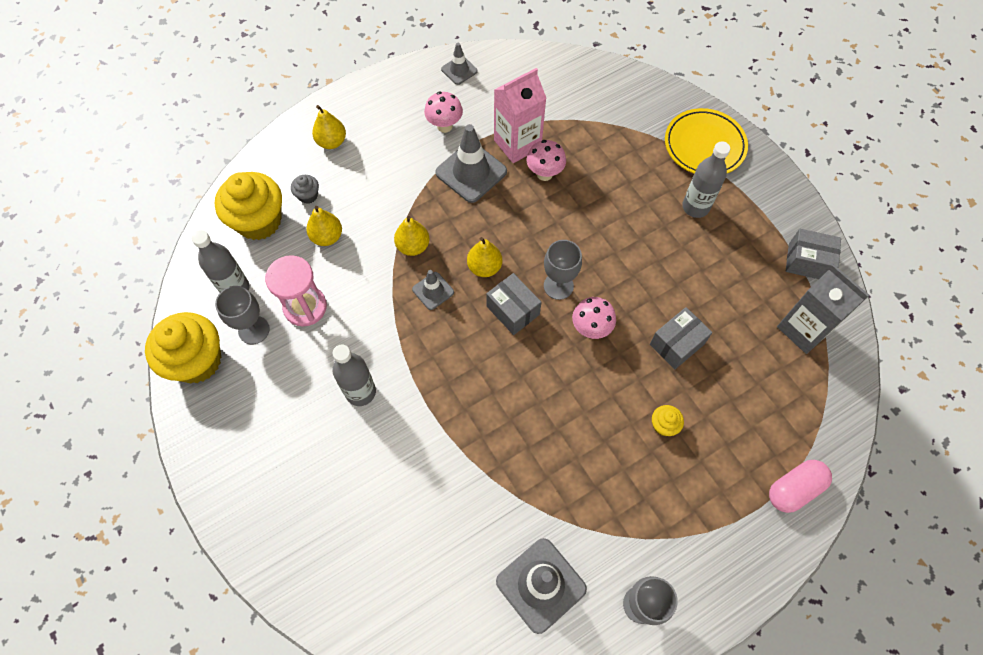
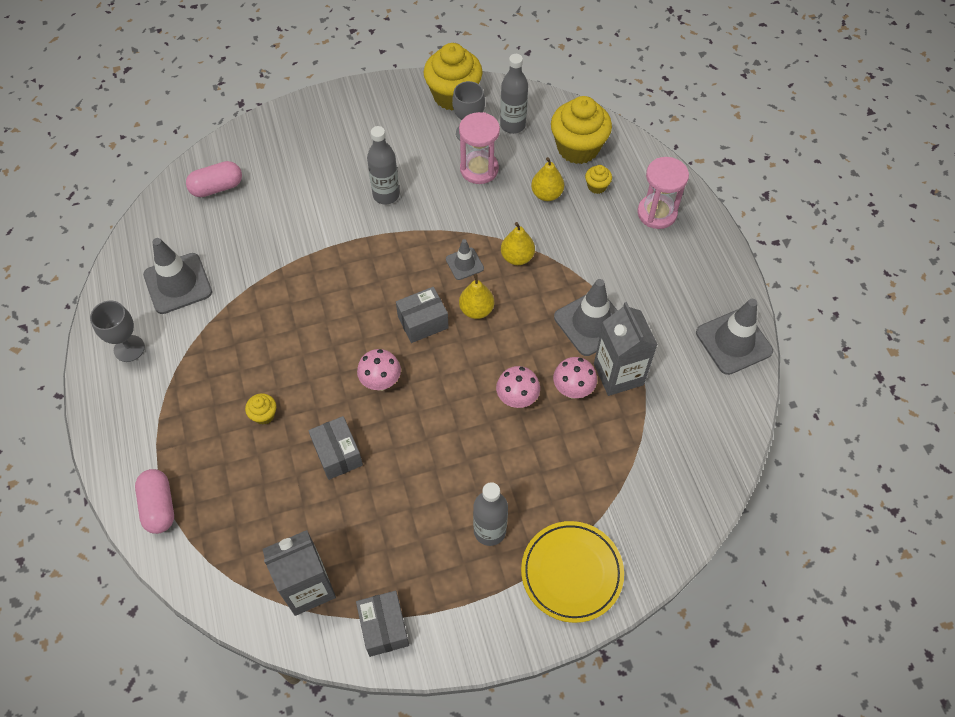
camera: 105 degrees right, 5 degrees down
(308, 195) = (597, 186): grey cupcake -> yellow cupcake
(331, 142) = (657, 213): yellow pear -> pink hourglass
(390, 596) = (217, 187): none -> pink capsule
(444, 126) = (657, 312): pink mushroom -> pink mushroom (517, 399)
(459, 70) = (733, 342): grey traffic cone -> grey traffic cone, size x1.83
(517, 144) = (618, 374): pink carton -> grey carton
(558, 286) = (436, 367): grey goblet -> none
(807, 262) = (384, 627): grey box -> grey box turned 45 degrees counterclockwise

